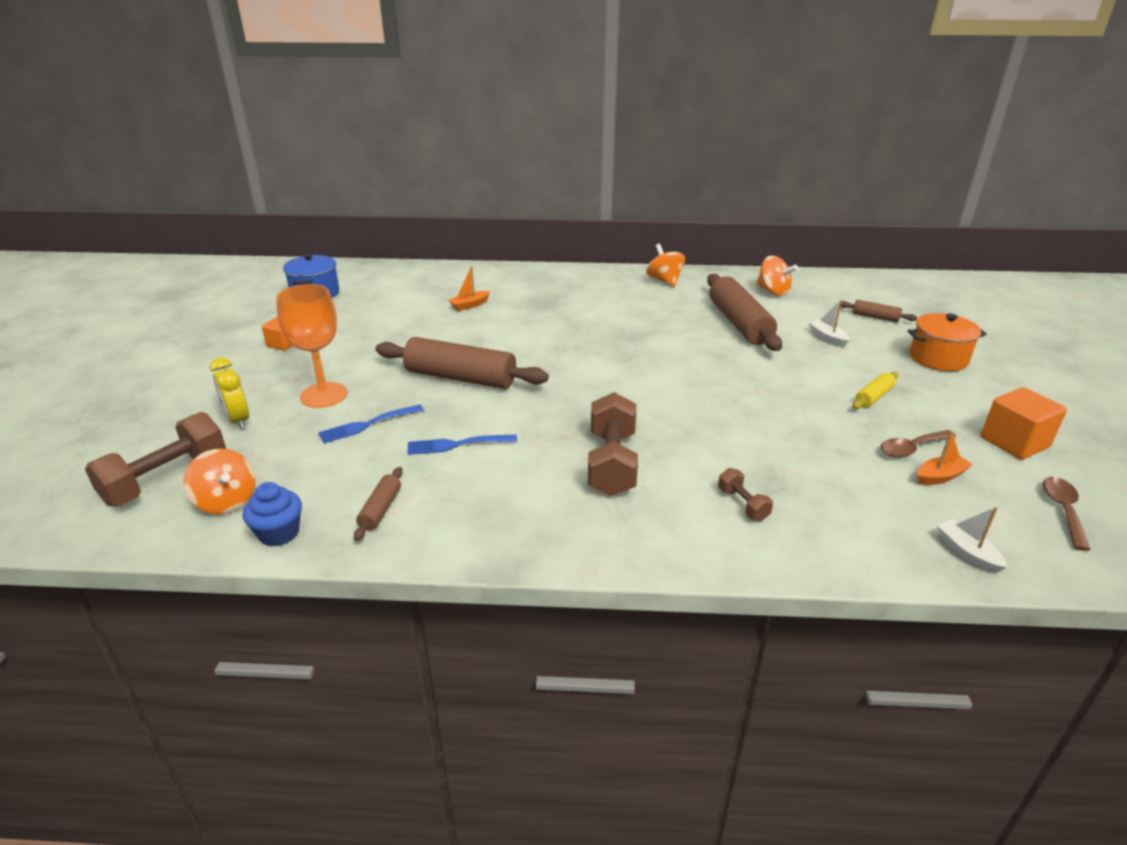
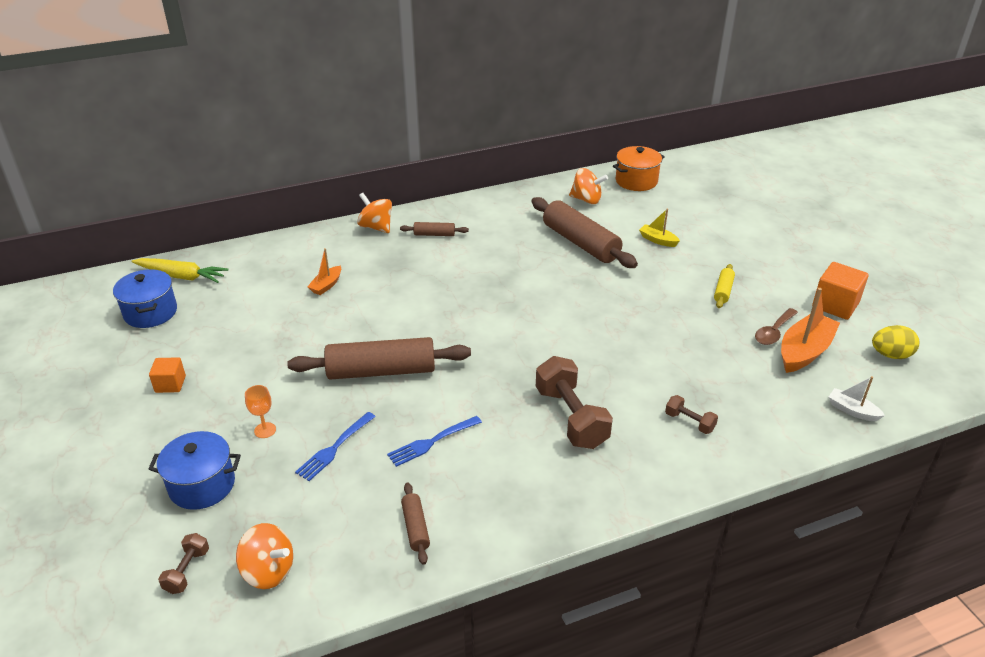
camera: 25 degrees left, 5 degrees up
(166, 479) = (187, 571): brown dumbbell -> brown dumbbell, size x0.49
(238, 420) = (202, 485): yellow clock -> blue pot
(279, 533) = (345, 582): blue cupcake -> none
(324, 395) = (265, 430): orange goblet -> orange goblet, size x0.47
(361, 275) = (181, 276): none -> yellow carrot
(664, 281) = (488, 210): orange spinning top -> orange spinning top (376, 227)
(827, 338) = (658, 240): white boat -> yellow boat
(875, 317) = (681, 208): brown rolling pin -> brown rolling pin (434, 234)
(938, 358) = (747, 239): orange pot -> orange pot (636, 181)
(940, 476) = (804, 351): orange boat -> orange boat, size x1.86
(1063, 510) = (890, 355): brown spoon -> yellow egg

